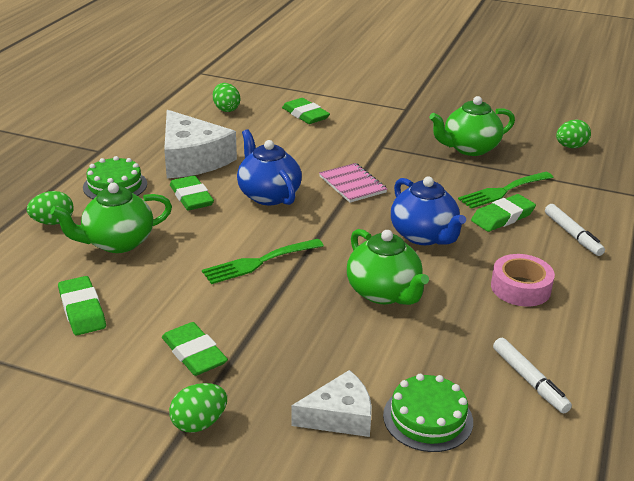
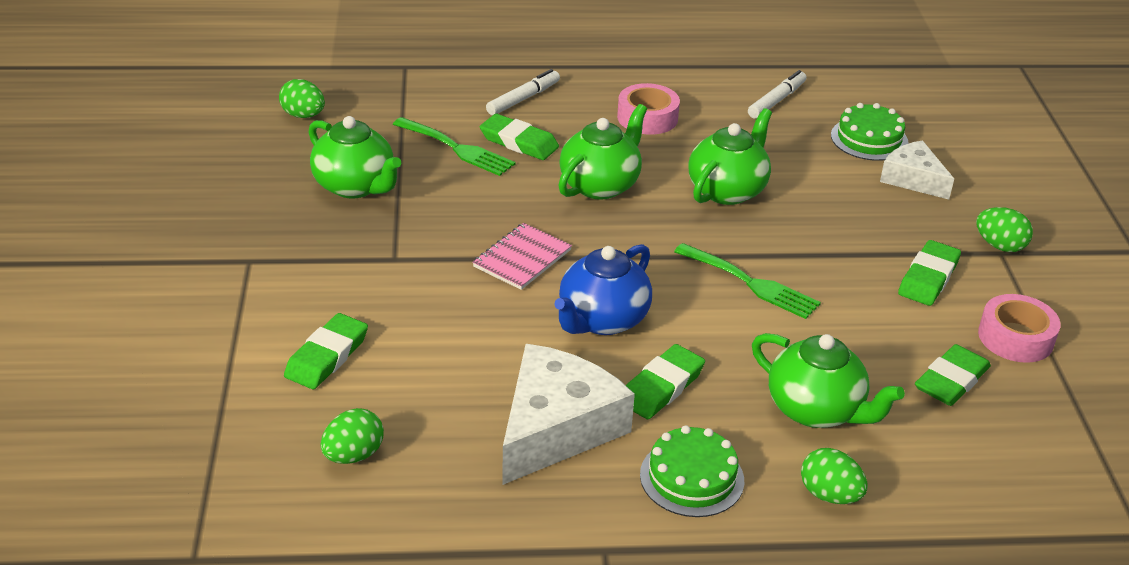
camera: 115 degrees left, 5 degrees up
(87, 366) = (1015, 337): none -> pink tape
(424, 236) = (600, 185): blue teapot -> green teapot

